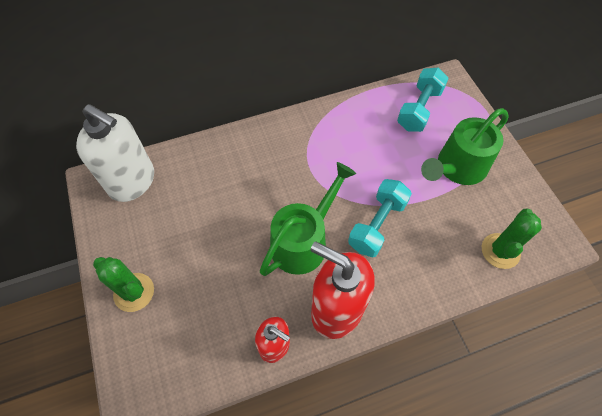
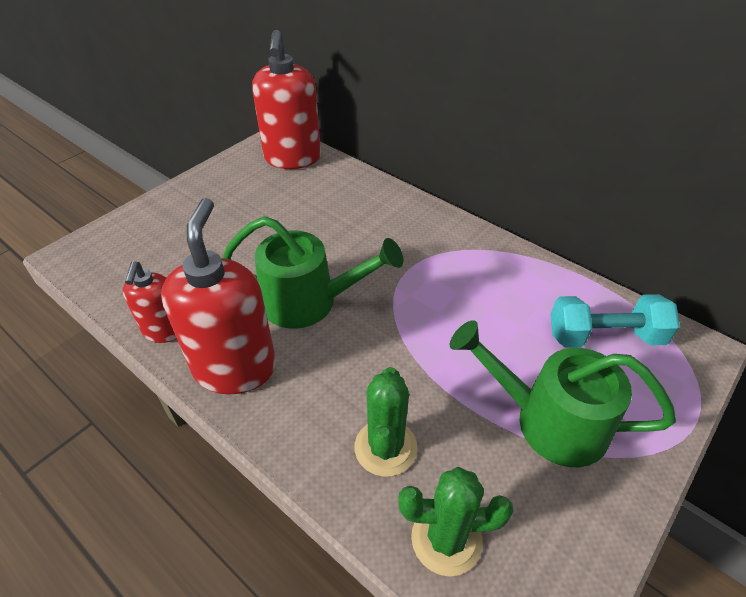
camera: 60 degrees right, 15 degrees down
(132, 181) = (292, 158): white soap dispenser -> red soap dispenser
(134, 292) = (178, 208): green cactus -> green cactus (385, 447)
(377, 225) = (380, 361): turquoise dumbbell -> none

